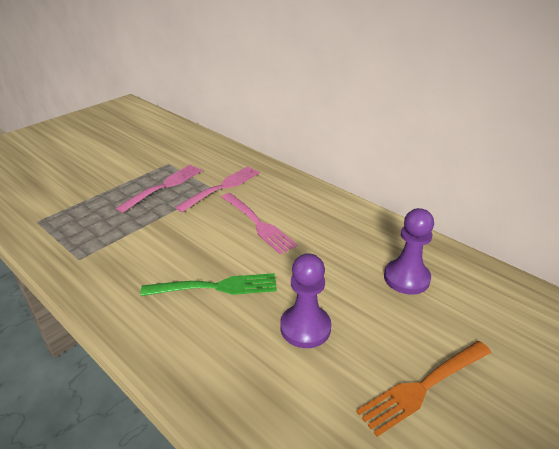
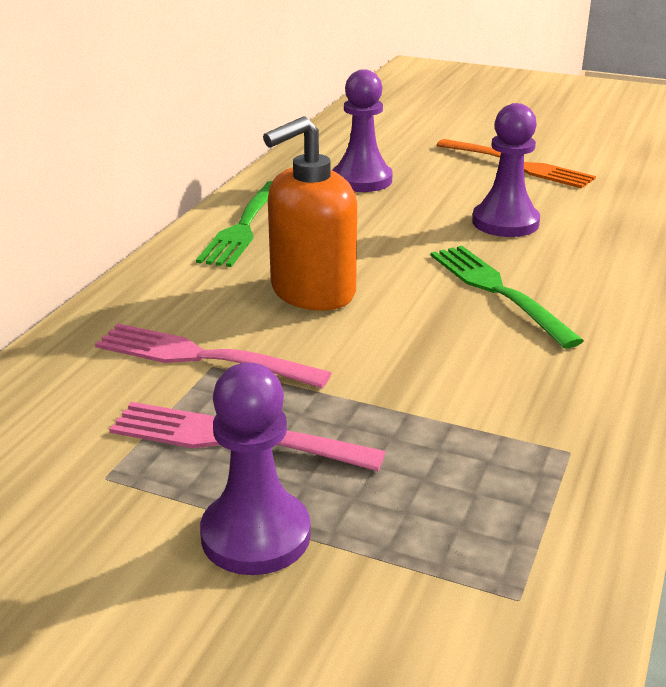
camera: 110 degrees left, 5 degrees down
(115, 183) = (256, 535): none -> purple pawn
(257, 223) = (312, 292): pink fork -> orange soap dispenser
(346, 217) = (244, 226): none -> green fork

